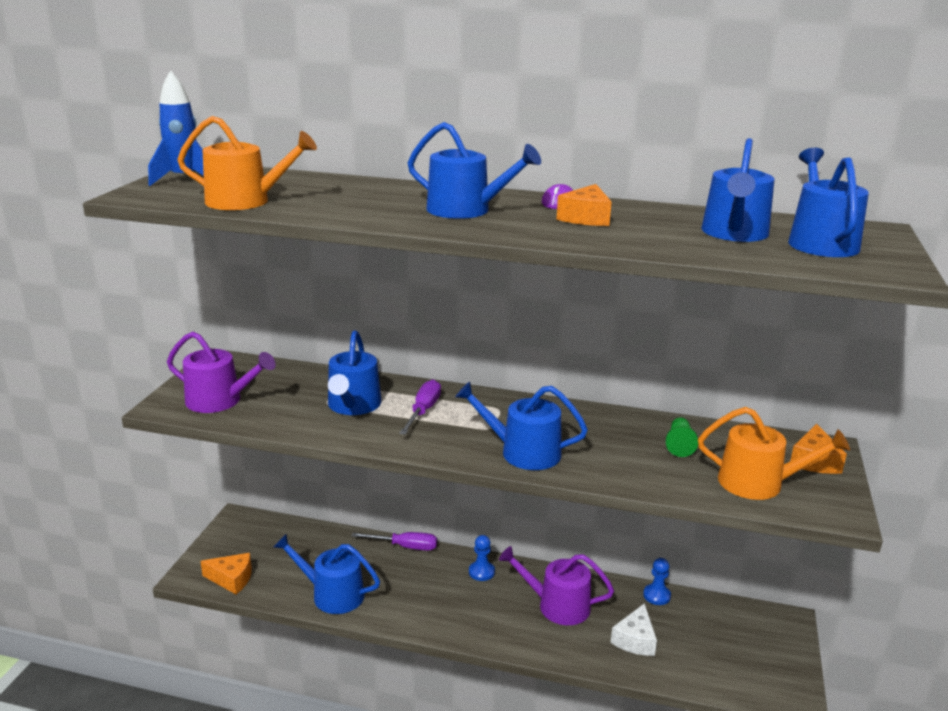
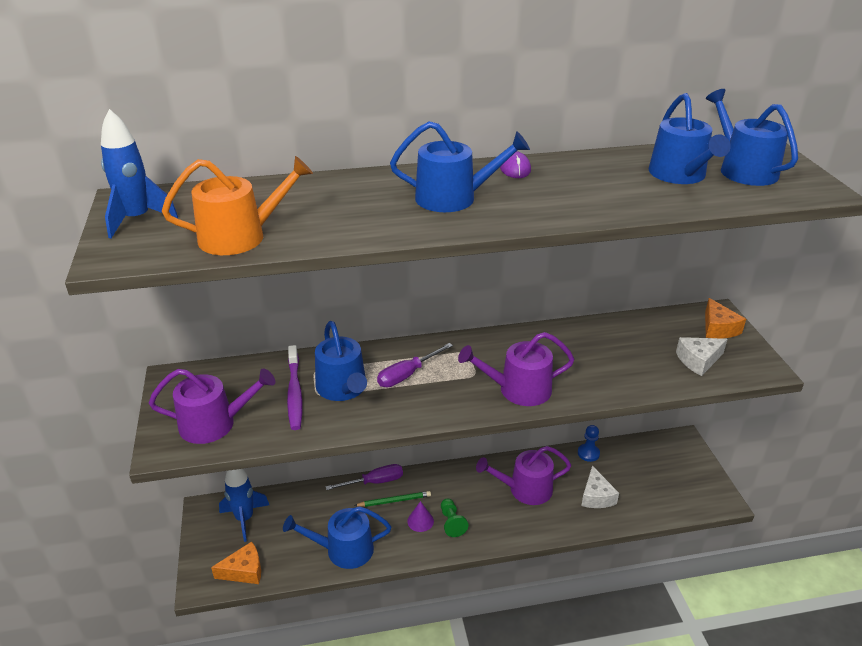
camera: 25 degrees left, 10 degrees up
(264, 537) = (244, 519): none -> blue rocket
(307, 397) = (294, 393): none -> purple toothbrush
(412, 569) = (394, 501): none -> green pencil
(423, 411) = (407, 375): purple screwdriver -> purple screwdriver turned 120 degrees counterclockwise
(425, 596) = (420, 521): none -> purple cone
(481, 572) = (450, 482): blue pawn -> none
(523, 452) = (518, 389): blue watering can -> purple watering can
(586, 218) = (557, 183): orange cheese -> none
(679, 445) = (622, 343): green pawn -> green pawn (452, 523)
(758, 483) = (698, 360): orange watering can -> white cheese

